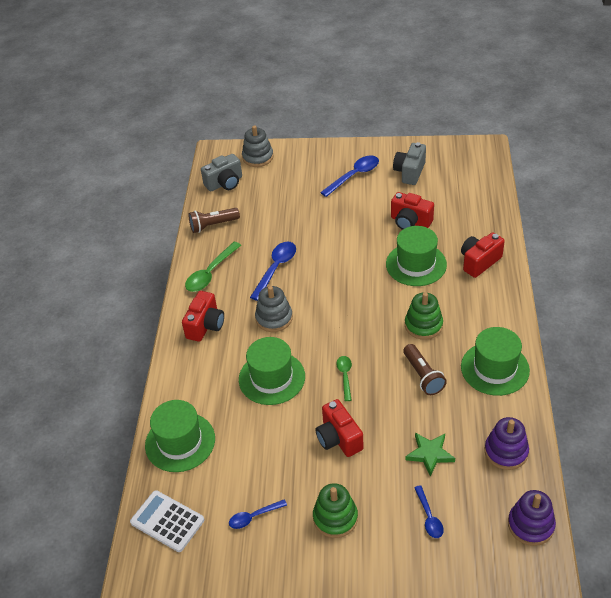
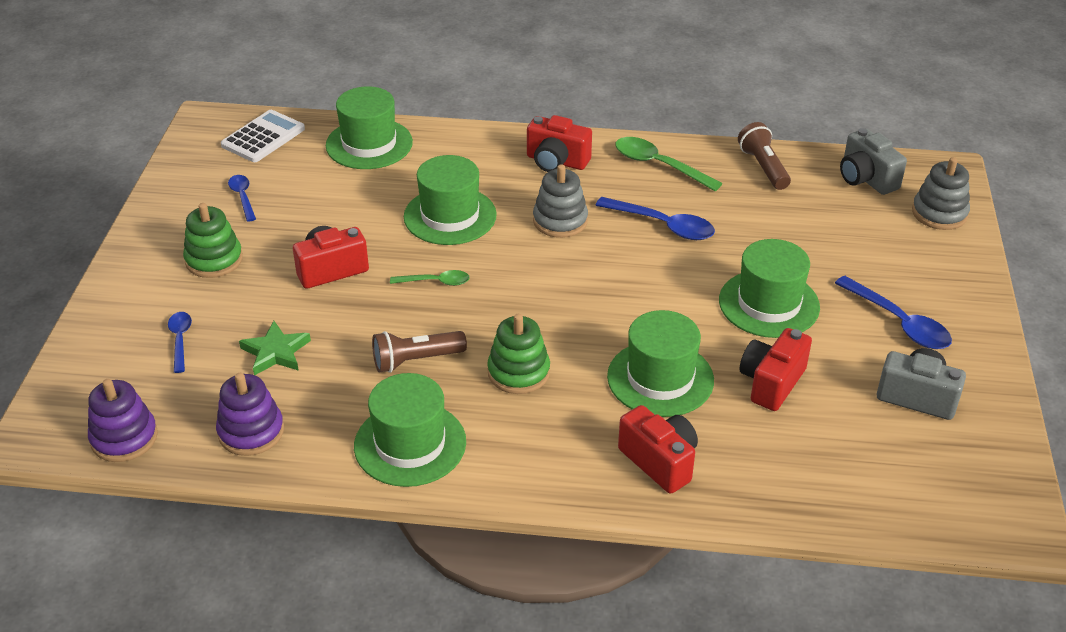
camera: 90 degrees right, 5 degrees down
(345, 223) = (769, 304): none -> green hat
(429, 517) = (180, 340): blue spoon -> blue spoon turned 90 degrees clockwise

